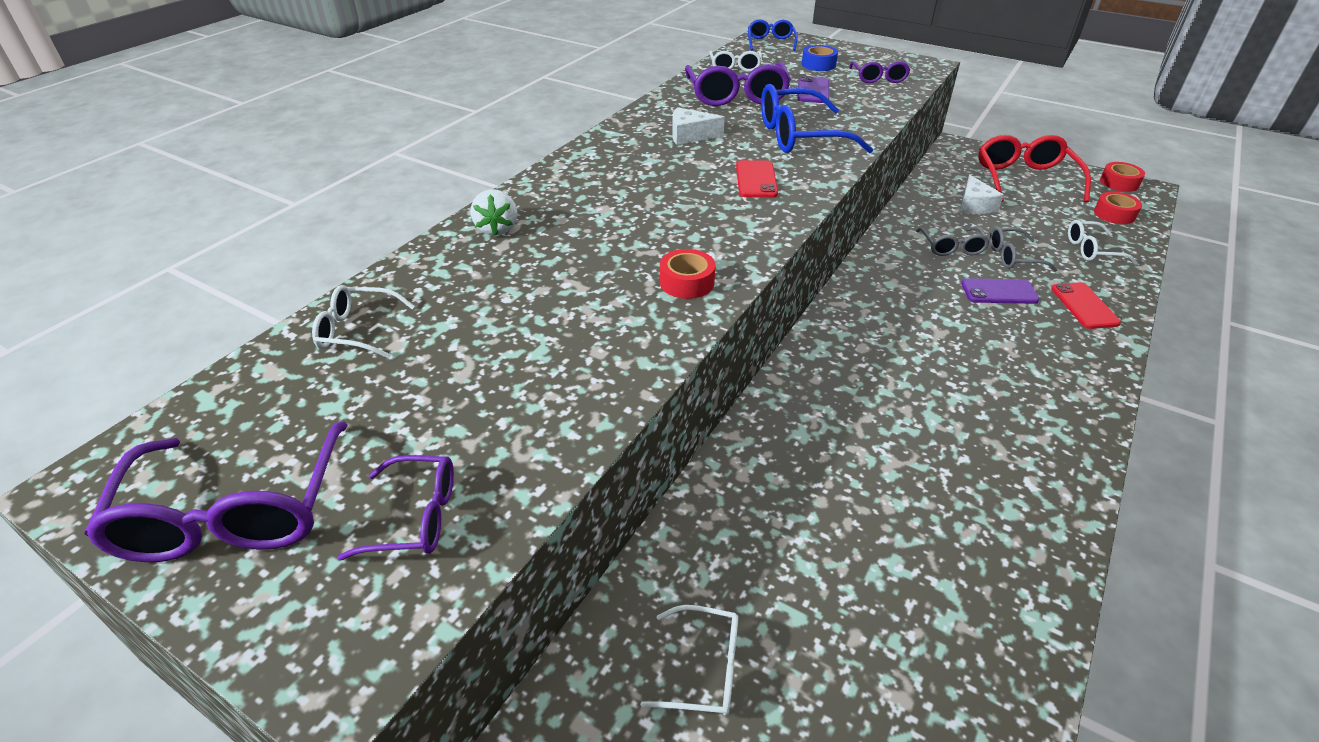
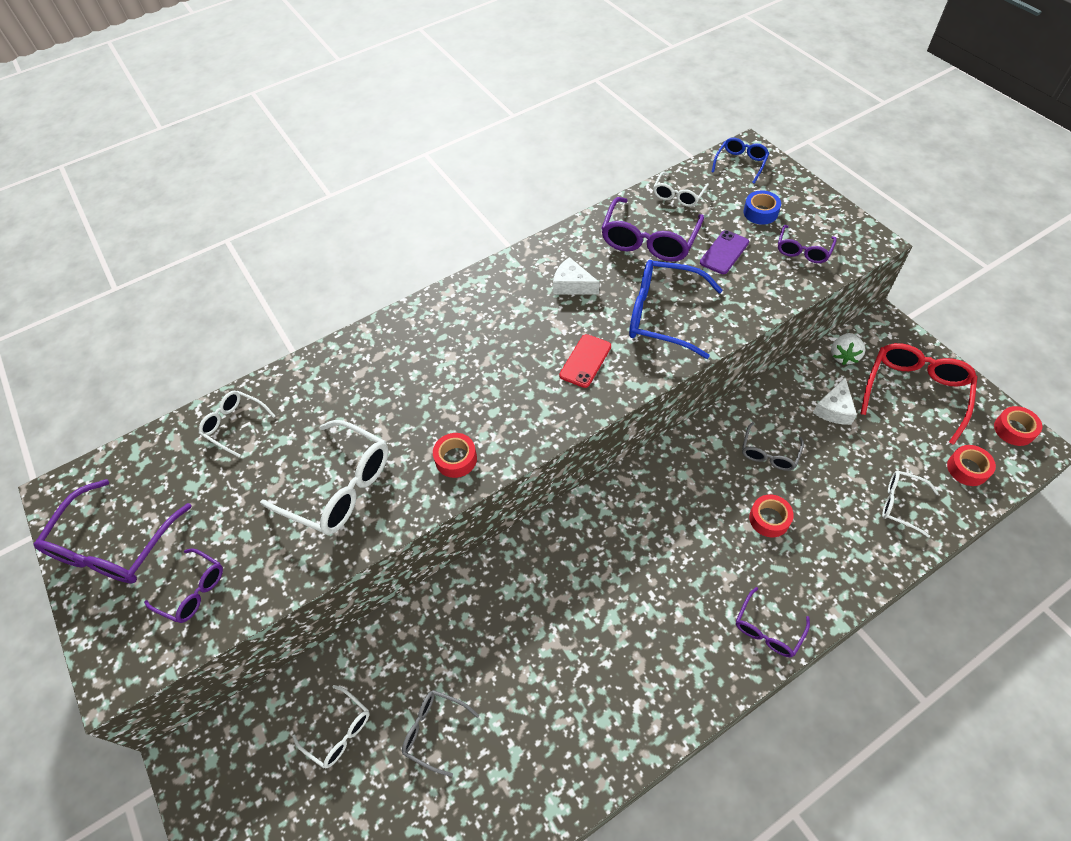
camera: 30 degrees right, 15 degrees up
(497, 229) = (366, 353): white strawberry -> white strawberry (843, 356)
(558, 345) = (339, 487): none -> white glasses
(999, 292) = (769, 519): purple phone -> red tape
(1013, 257) = (816, 485): grey glasses -> grey glasses (434, 731)
(1083, 372) = (768, 629): none -> purple glasses
(1084, 306) = (833, 564): red phone -> none

